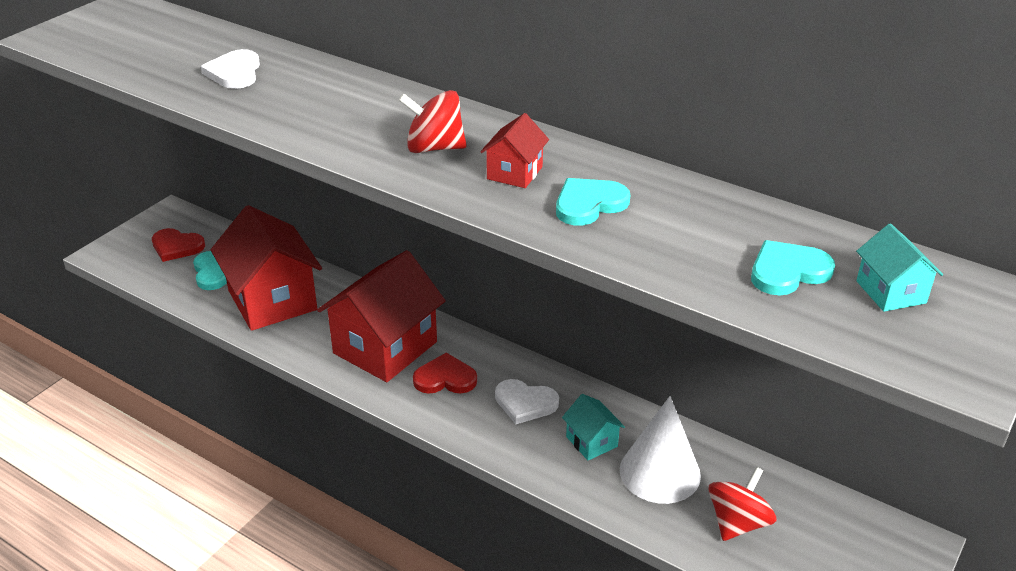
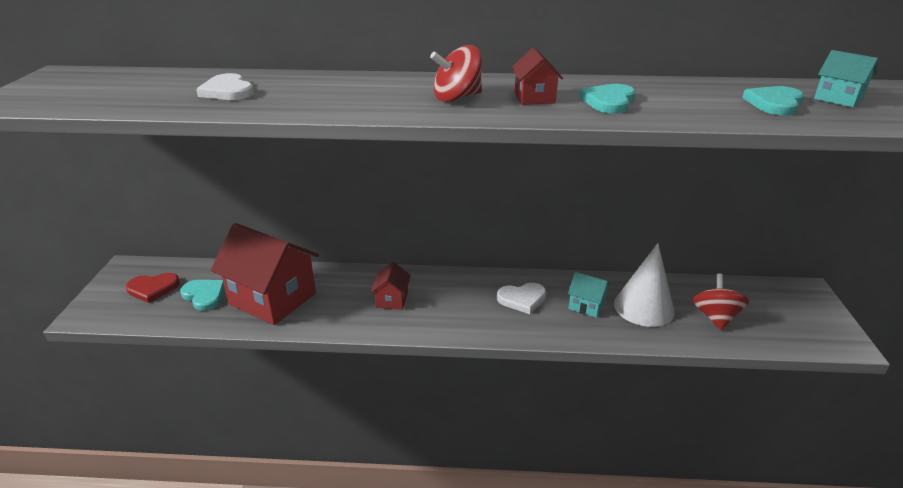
camera: 30 degrees left, 5 degrees down
(385, 347) = (392, 300): red house -> red house, size x0.46
(445, 378) = (454, 304): red heart -> none

